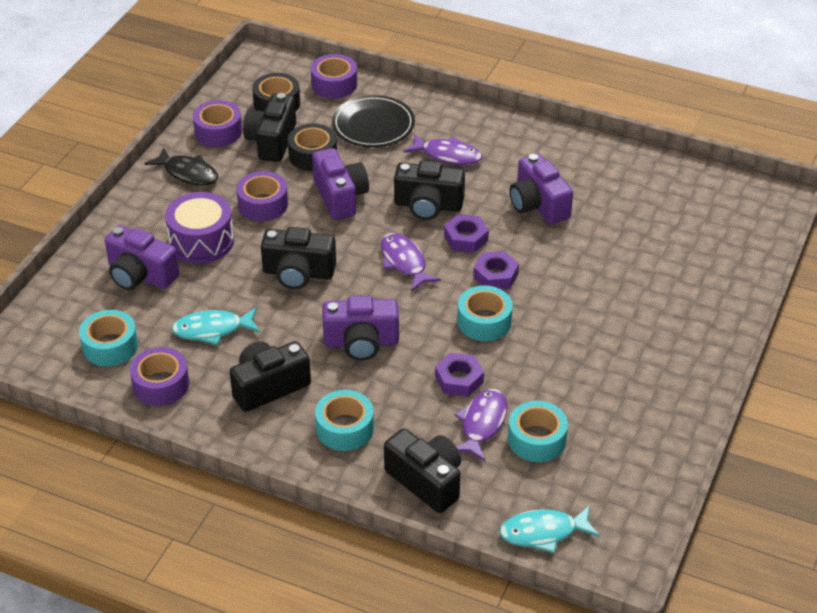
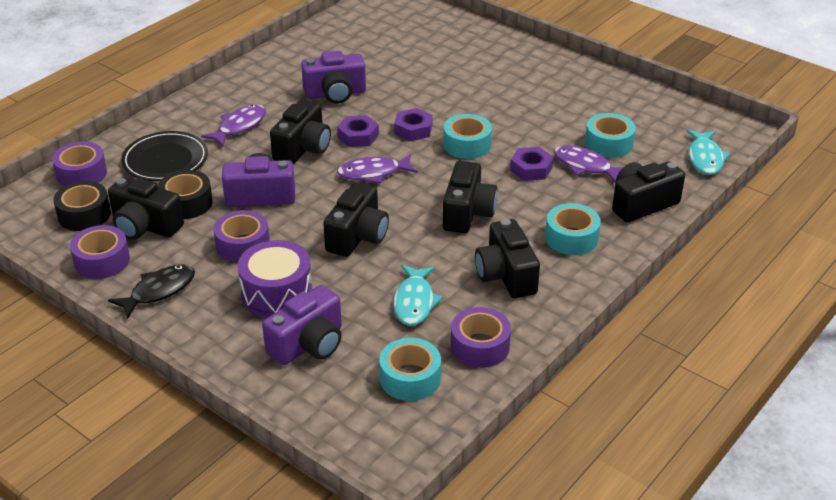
camera: 75 degrees left, 5 degrees down
(361, 342) = (467, 213): purple camera -> black camera

